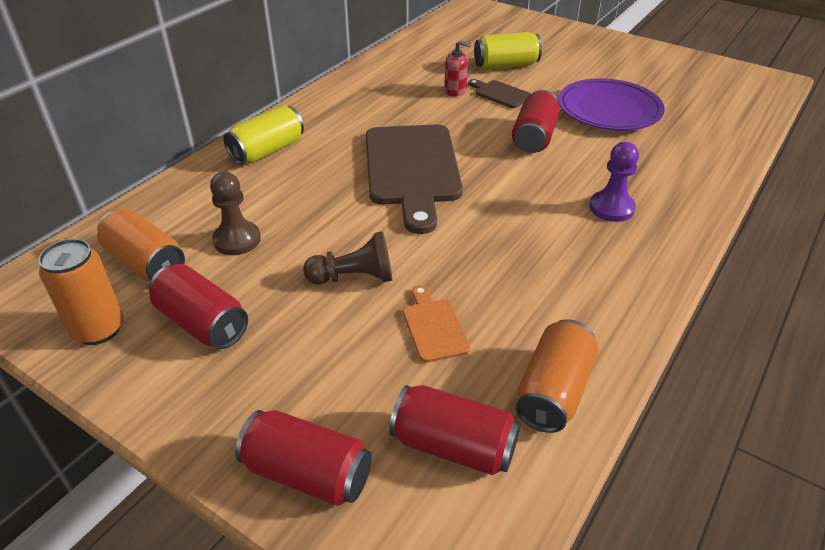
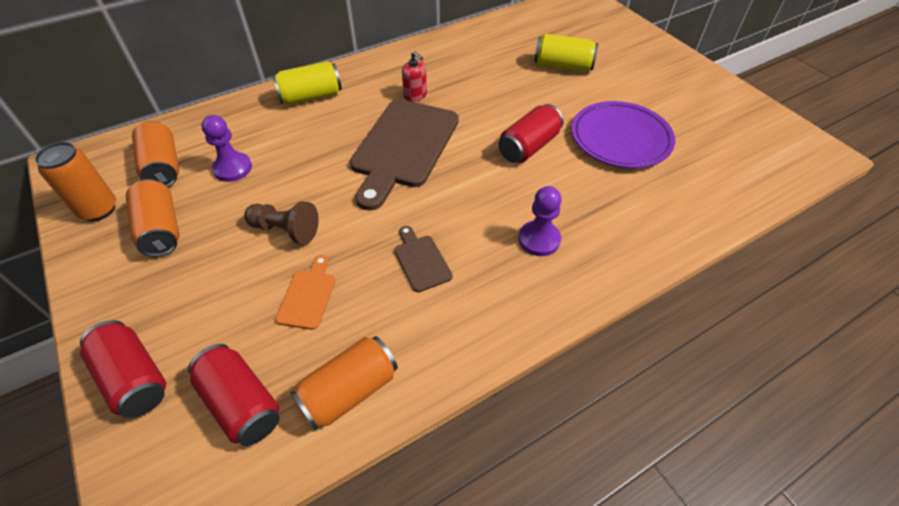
camera: 25 degrees right, 10 degrees up
(202, 323) = (161, 229): red can -> orange can
(237, 240) = (233, 168): brown pawn -> purple pawn
(455, 91) = (498, 81): red soap dispenser -> red soap dispenser (415, 95)
(500, 94) = (534, 94): brown cutting board -> brown cutting board (421, 260)

